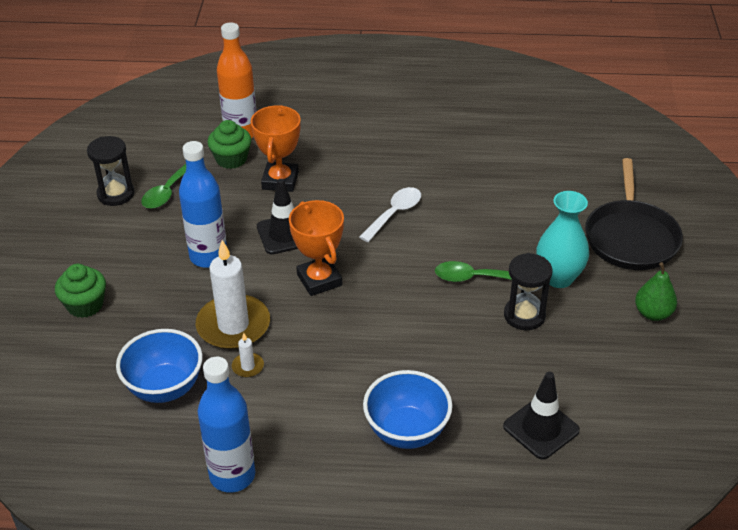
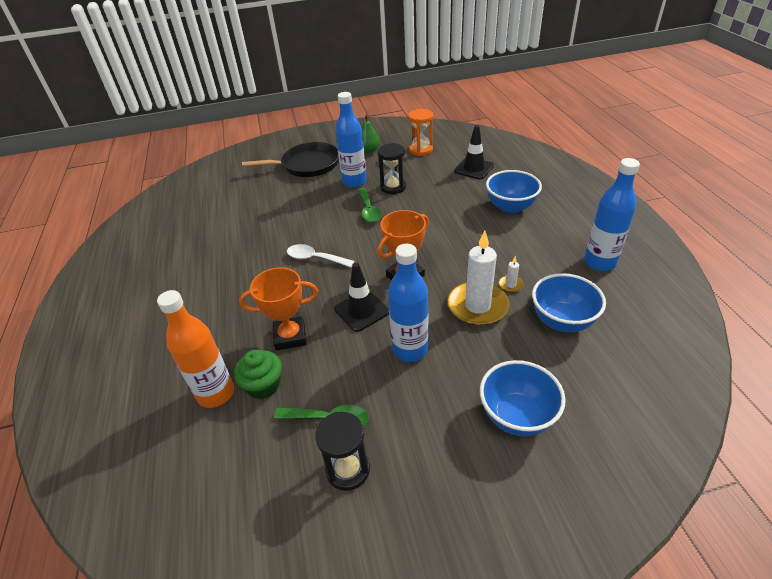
camera: 105 degrees left, 0 degrees up
(85, 305) = (517, 416): green cupcake -> blue bowl
(558, 278) = (354, 182): turquoise vase -> blue bottle
(632, 379) = (421, 150): none -> orange hourglass

